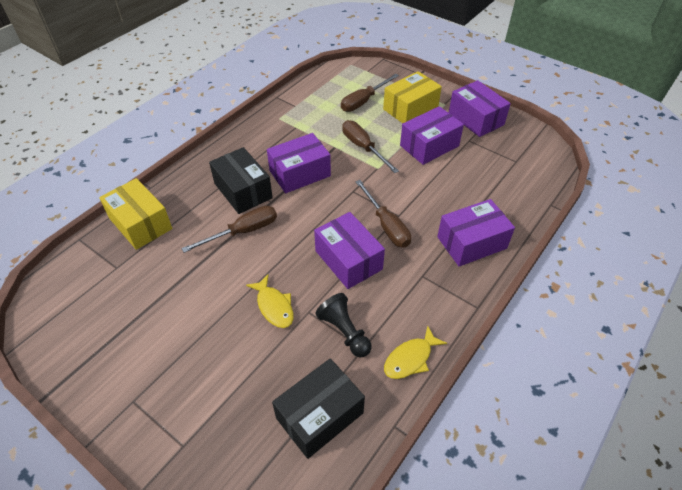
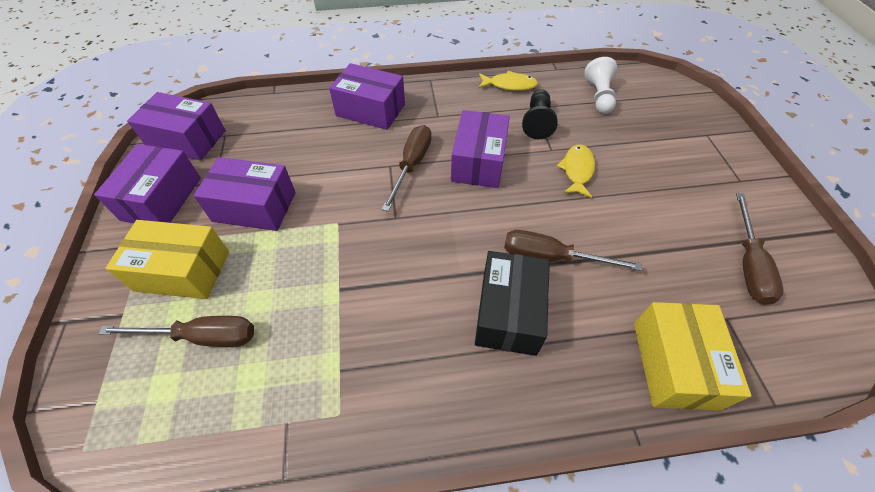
camera: 135 degrees left, 5 degrees up
(300, 173) = (421, 283): purple box -> purple box (187, 139)
(320, 415) = (598, 96): black box -> white pawn
(363, 147) = (313, 260): brown screwdriver -> brown screwdriver (748, 264)

